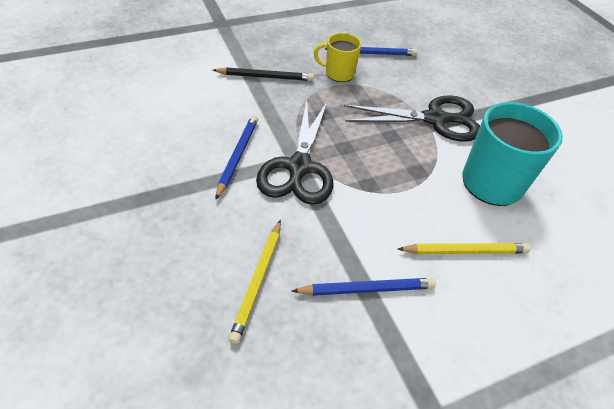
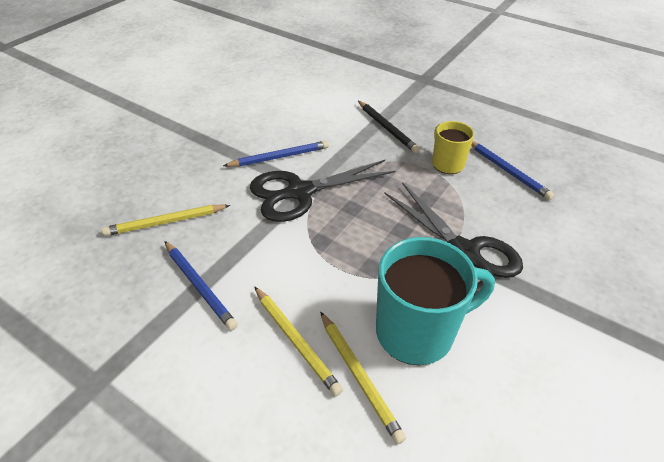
camera: 60 degrees right, 5 degrees down
(515, 231) = (359, 376): none -> yellow pencil

